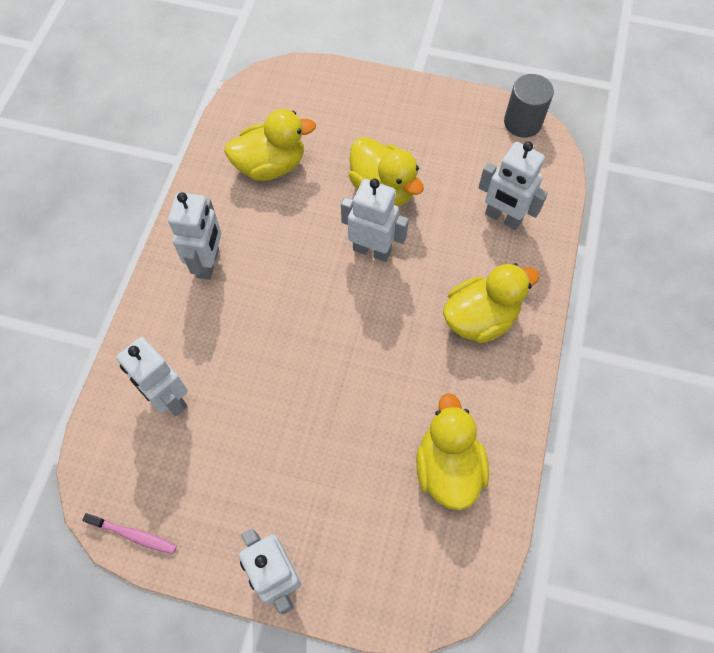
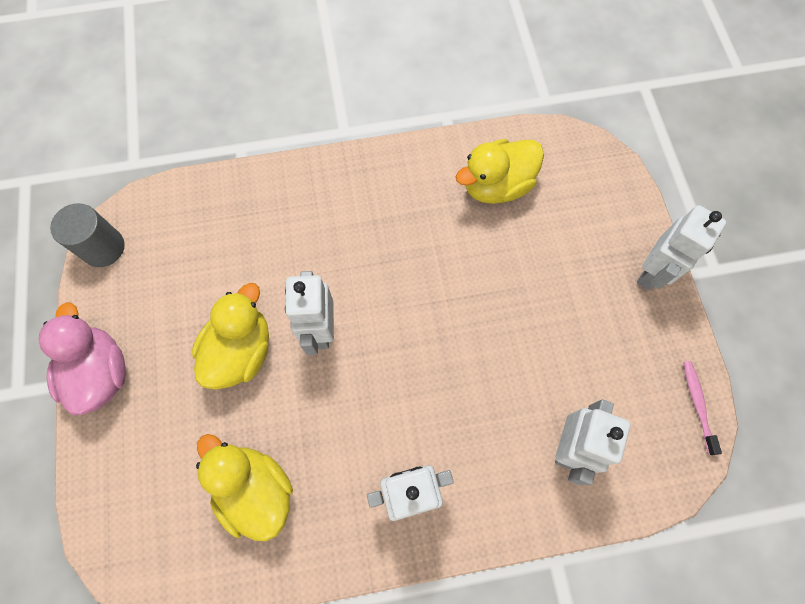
camera: 115 degrees left, 5 degrees up
(412, 97) = (101, 373): none -> pink duck
(480, 318) = (350, 209): yellow duck -> none
(503, 218) = (233, 226): white robot -> none

